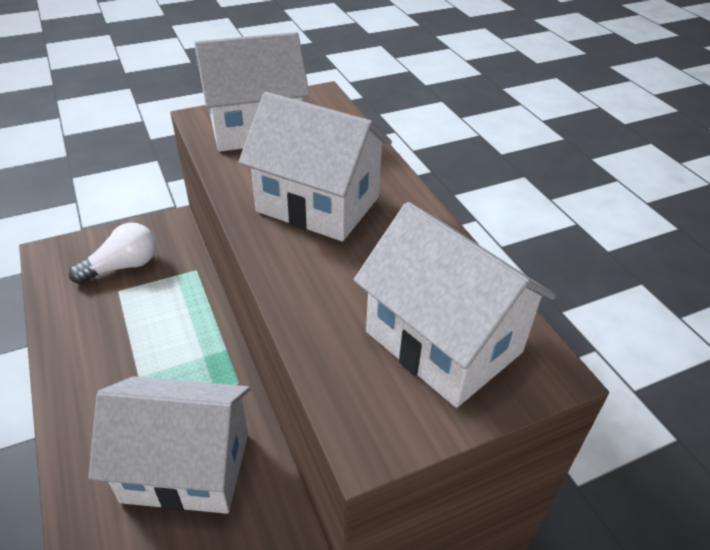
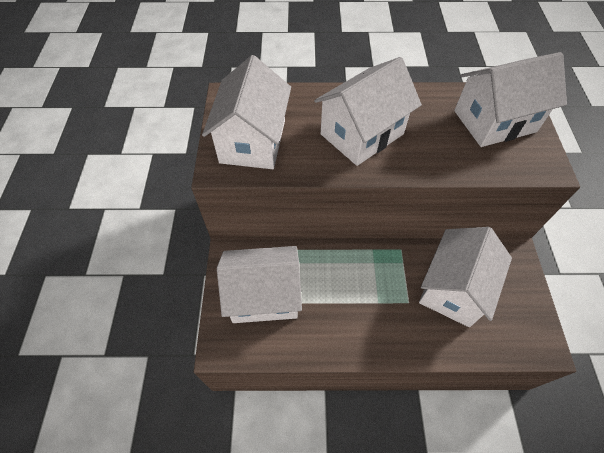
camera: 65 degrees left, 15 degrees up
(123, 266) = (264, 295): white light bulb -> white house

